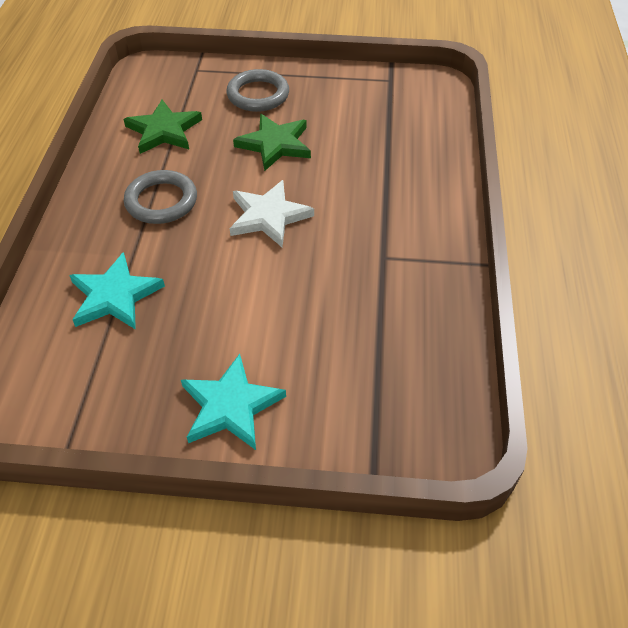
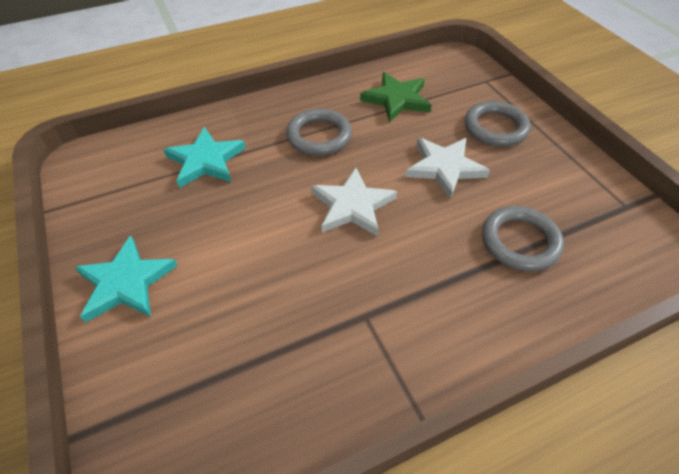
camera: 60 degrees right, 0 degrees up
(275, 144) = (444, 167): green star -> white star
(380, 145) = (520, 241): none -> grey ring

